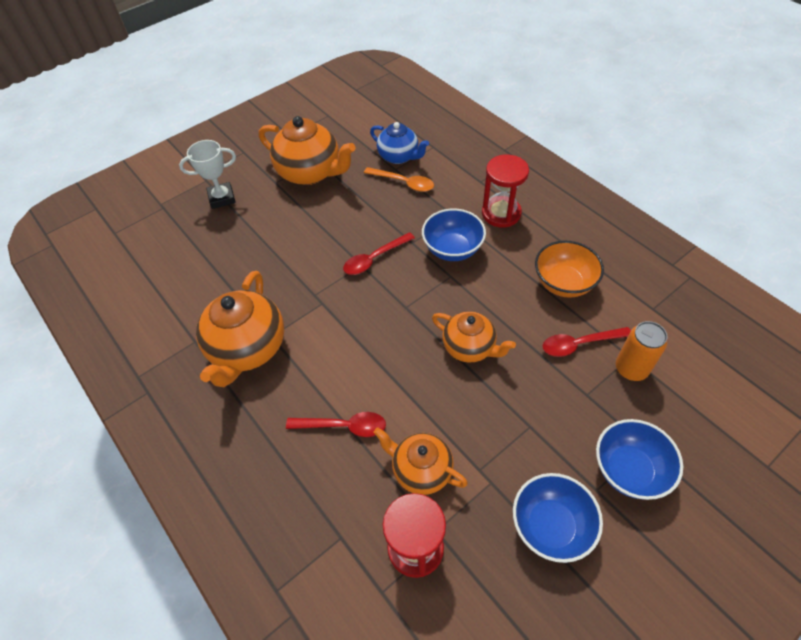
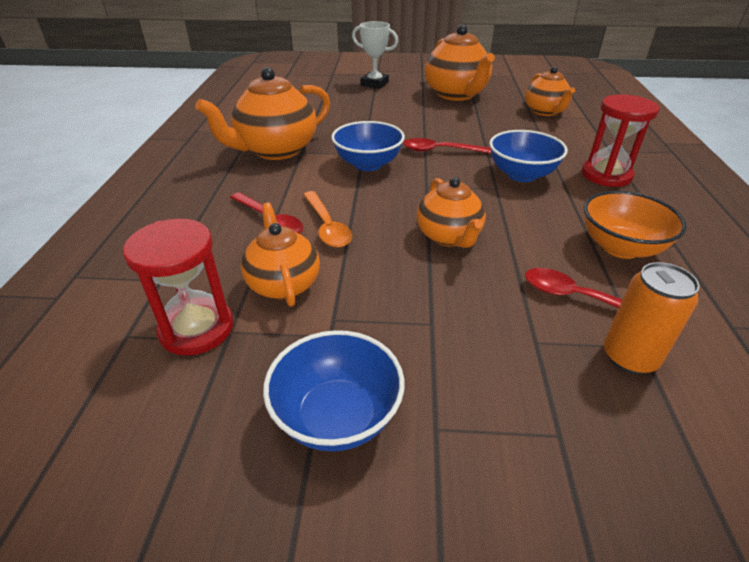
camera: 40 degrees right, 15 degrees down
(399, 156) = (545, 111): blue teapot -> orange teapot
(404, 183) = (529, 125): orange spoon -> orange spoon (327, 227)
(629, 470) = (504, 443): blue bowl -> blue bowl (368, 164)

